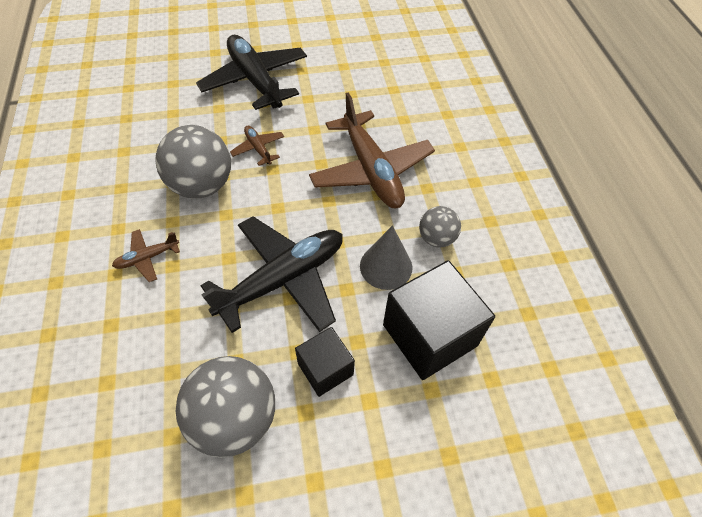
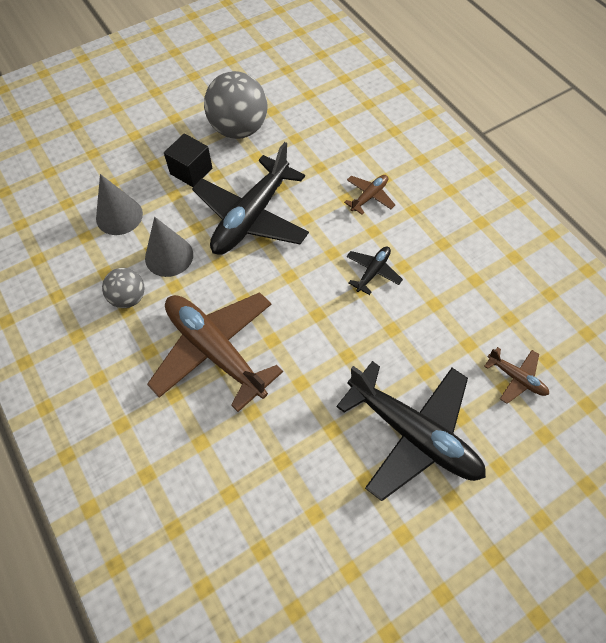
camera: 160 degrees right, 5 degrees up
(202, 185) = (373, 272): grey ball -> black plane
(258, 149) = (346, 333): brown plane -> brown plane (516, 378)
(429, 335) = (119, 216): black cube -> grey cone

